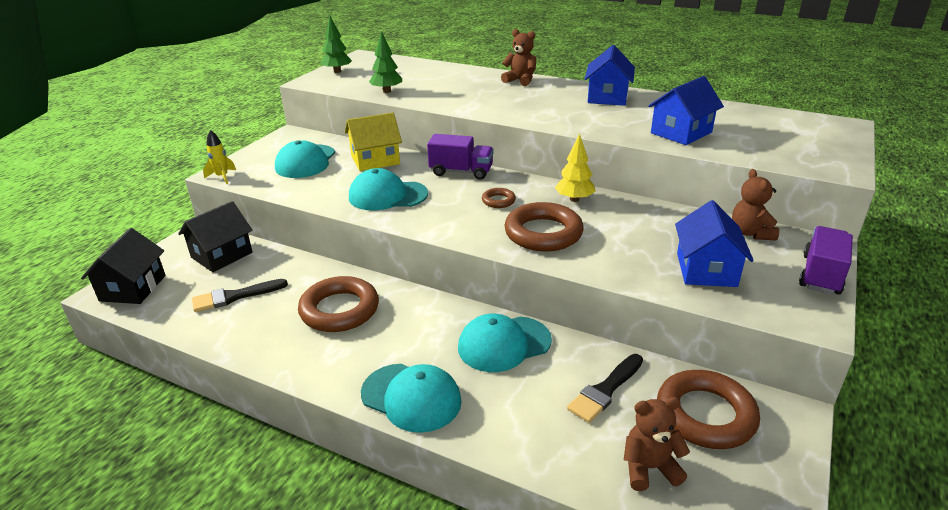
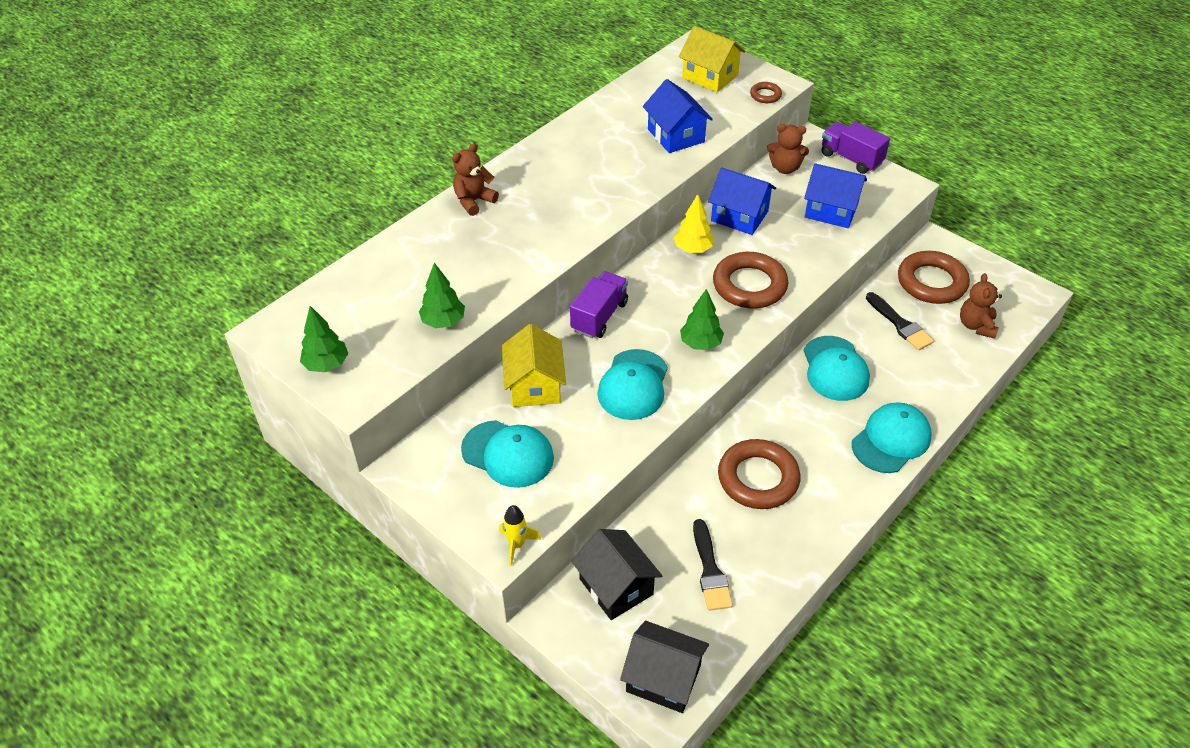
camera: 75 degrees left, 15 degrees up
(449, 218) = (700, 343): none -> green tree
(498, 201) = (677, 301): brown ring -> brown ring (765, 95)
(607, 97) = (563, 152): blue house -> blue house (739, 216)
(799, 136) = (710, 76): none -> yellow house

